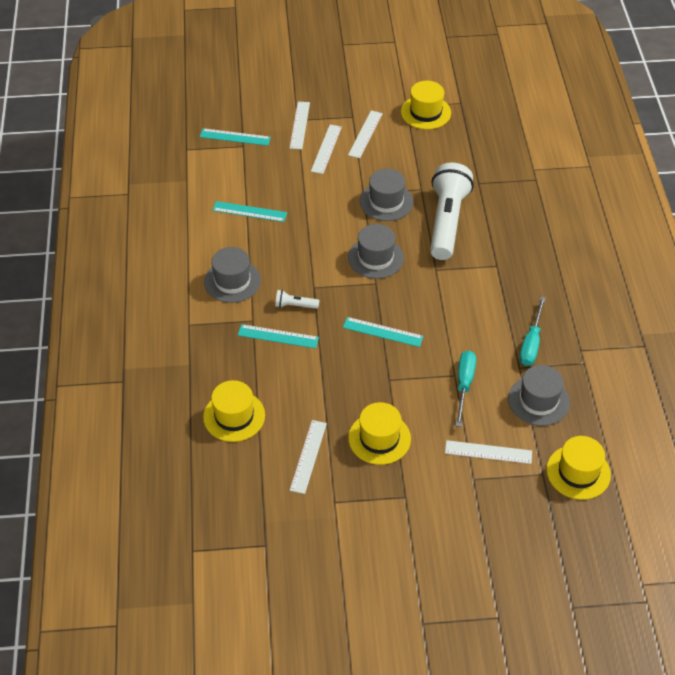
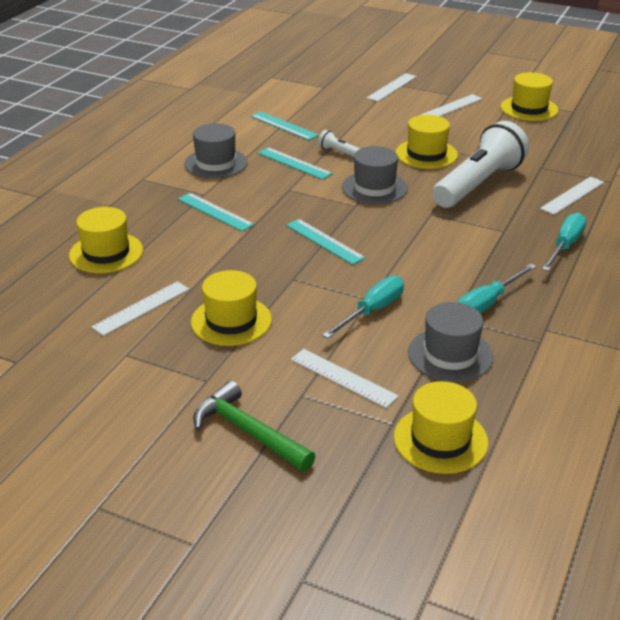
camera: 30 degrees right, 15 degrees down
(235, 137) = (323, 80): turquoise ruler -> turquoise ruler (294, 163)
(295, 305) = (256, 196): white flashlight -> white flashlight (339, 152)
(326, 149) = (401, 107): white ruler -> white ruler (572, 195)
(386, 202) = (426, 154): grey hat -> yellow hat
(464, 523) = (248, 431): none -> green hammer
(545, 263) = (565, 246): none -> turquoise screwdriver

